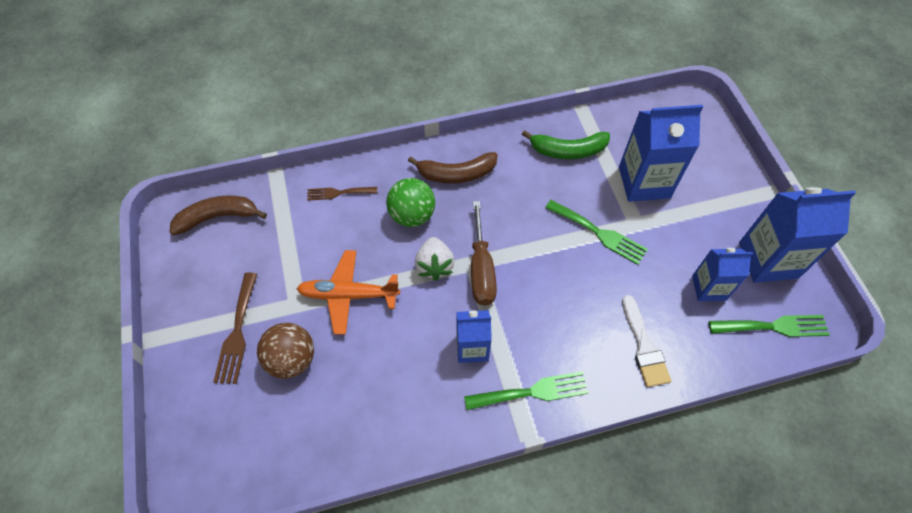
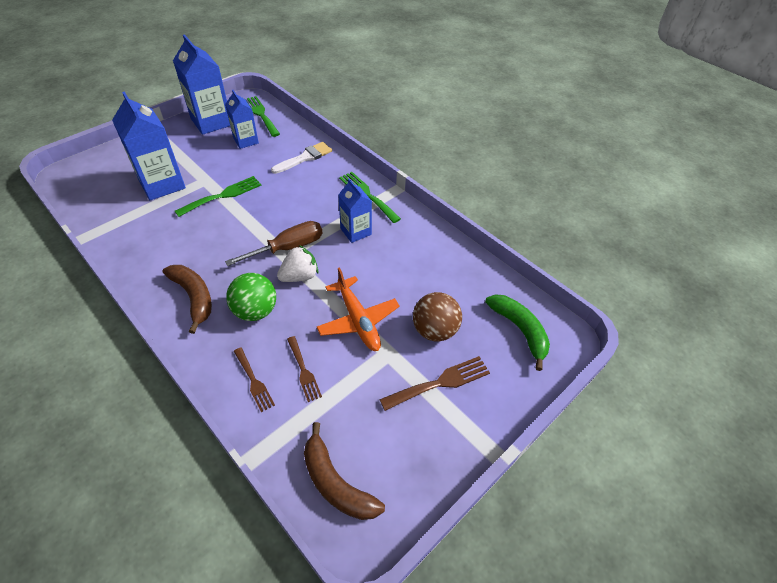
camera: 120 degrees left, 10 degrees down
(324, 230) = (303, 371): none -> brown fork
(568, 150) = (140, 233): green banana -> green banana (520, 330)
(599, 233) = (223, 195): green fork -> green fork turned 45 degrees clockwise

